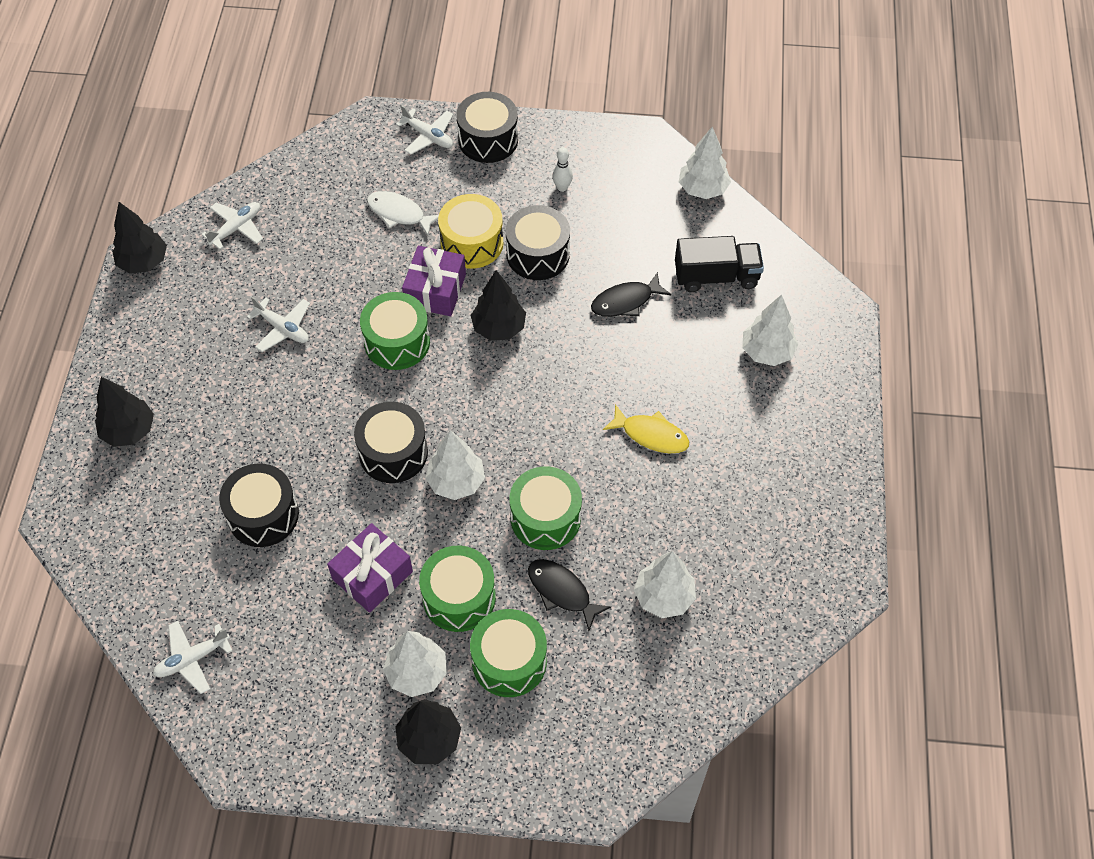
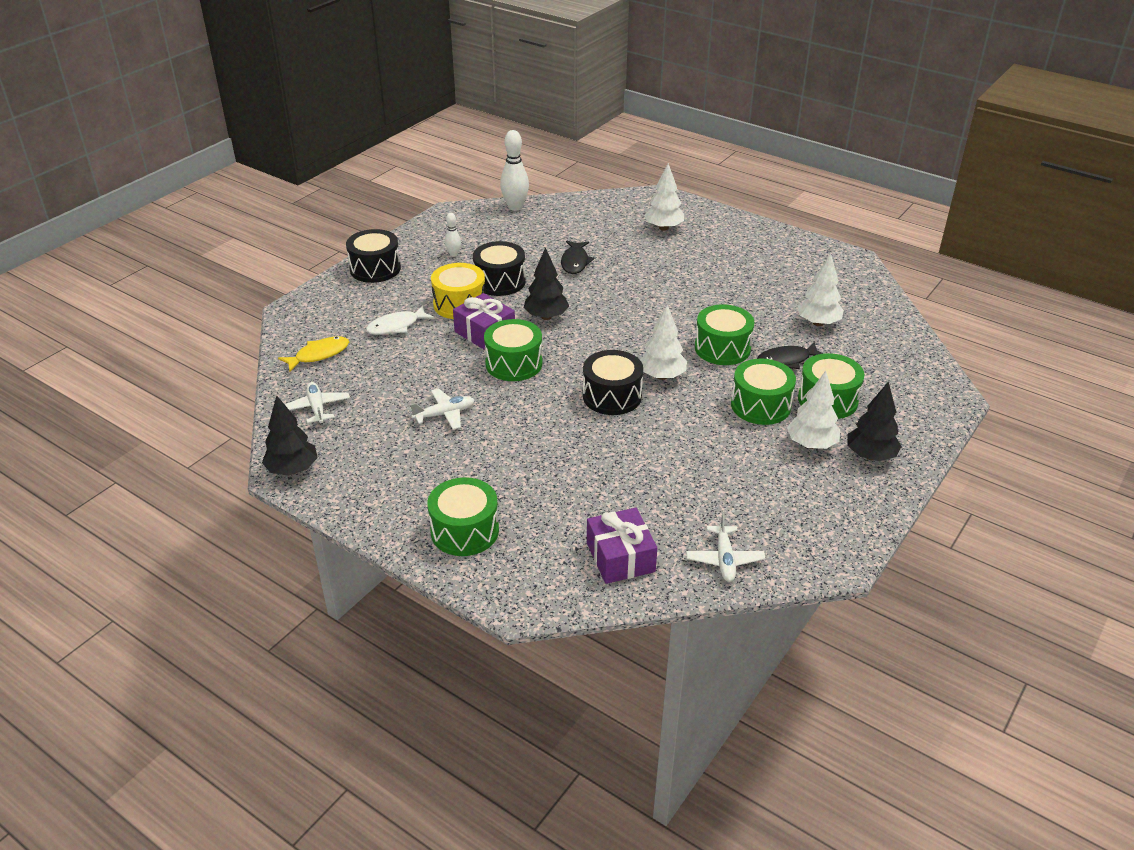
camera: 60 degrees left, 20 degrees down
(129, 431) = (464, 531): black tree -> green drum
(263, 515) = (615, 478): black drum -> none
(372, 575) = (712, 439): purple gift -> purple gift (620, 557)
(428, 136) = (340, 291): white plane -> none
(651, 435) = (690, 287): yellow fish -> yellow fish (319, 355)
(702, 189) = (515, 207): white tree -> white bowling pin
(716, 276) = (589, 225): black truck -> none

